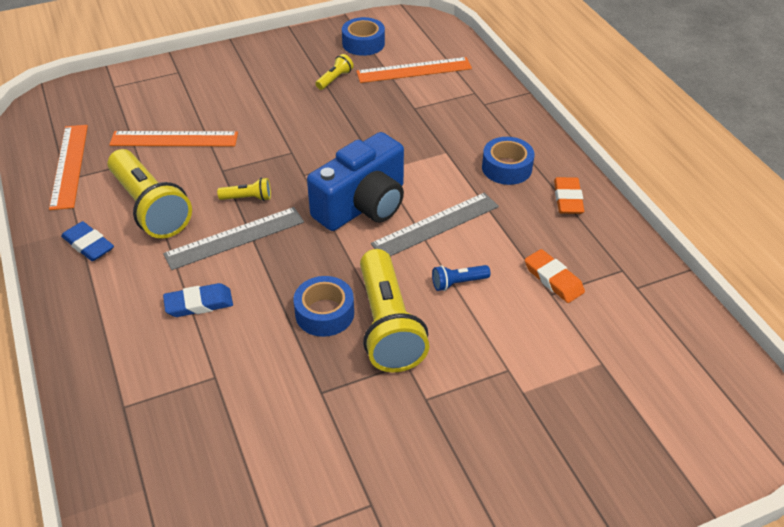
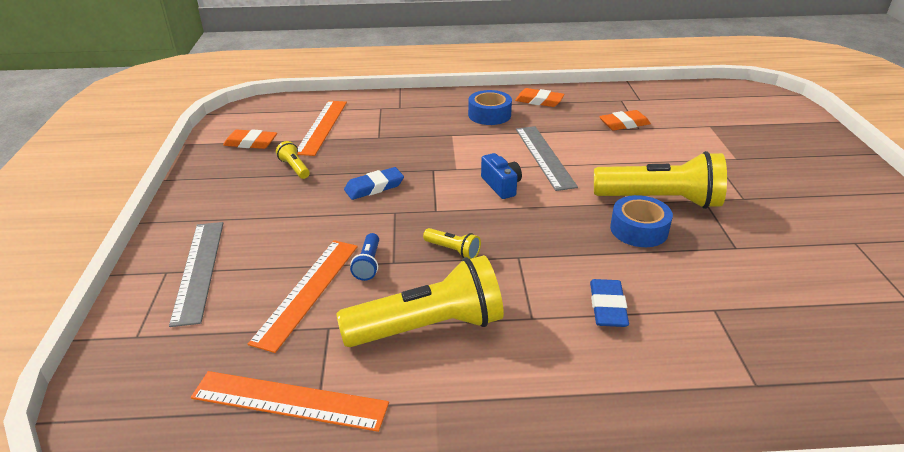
camera: 70 degrees left, 10 degrees down
(88, 245) = (473, 393): blue eraser -> blue eraser (374, 187)
(235, 238) = (513, 268): grey ruler -> grey ruler (199, 270)
(248, 198) = (453, 250): yellow flashlight -> yellow flashlight turned 105 degrees clockwise
(363, 43) = (251, 143): blue tape -> orange eraser
(363, 205) = (501, 186): blue camera -> blue camera, size x0.48
(458, 283) = (617, 160): blue flashlight -> blue flashlight (368, 264)

